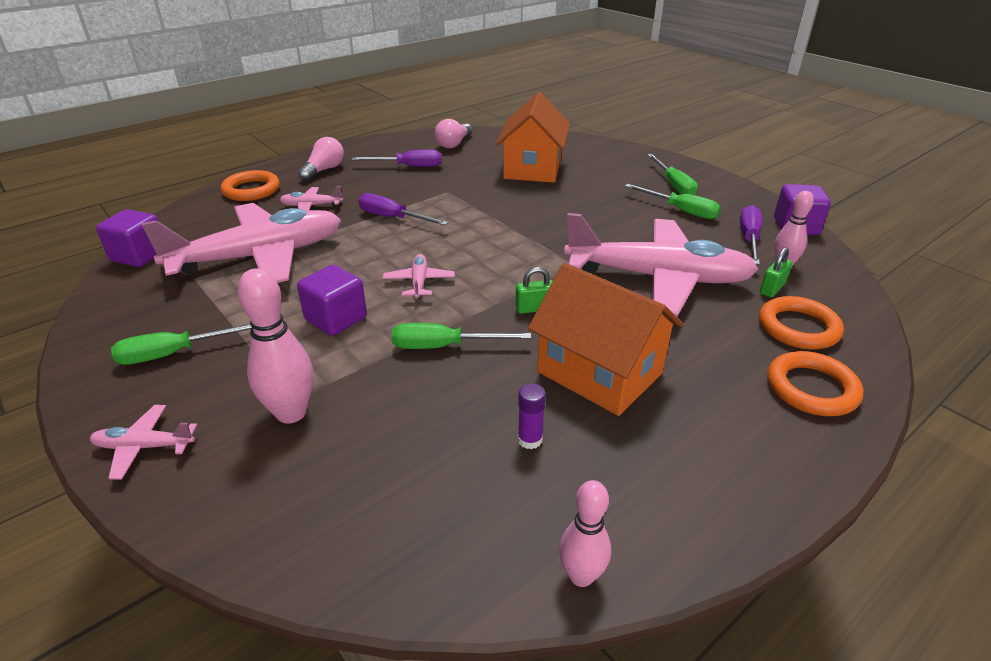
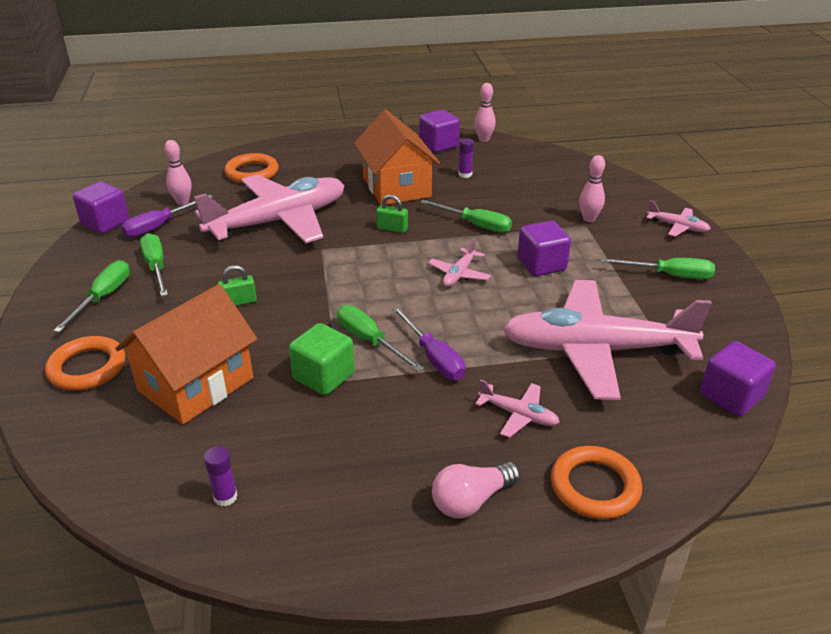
camera: 150 degrees left, 0 degrees up
(291, 413) = (589, 219): pink bowling pin -> pink bowling pin, size x0.65
(408, 167) = (344, 456): purple screwdriver -> none
(449, 214) = (369, 341): none -> green screwdriver
(454, 144) = (225, 497): pink light bulb -> purple glue stick
(459, 190) = (323, 376): none -> green cube
(644, 508) = (438, 145): none -> purple cube
(658, 278) = (279, 221): pink plane -> pink plane turned 105 degrees clockwise
(772, 288) = (221, 193): green padlock -> green padlock (239, 302)
(811, 388) = (300, 152): orange ring -> orange ring (87, 368)

